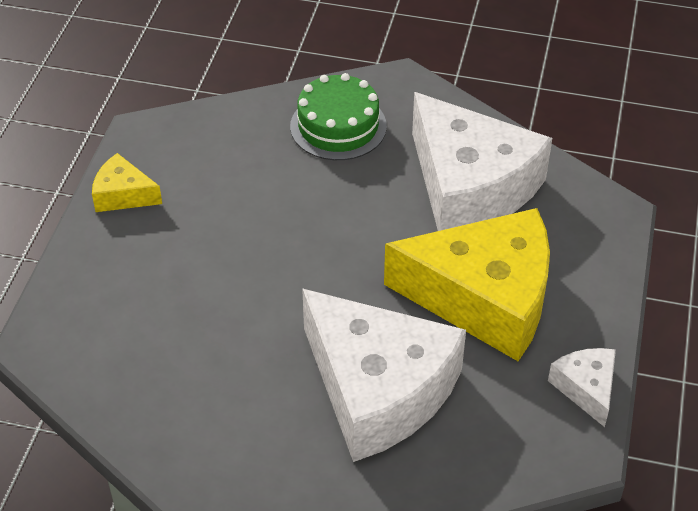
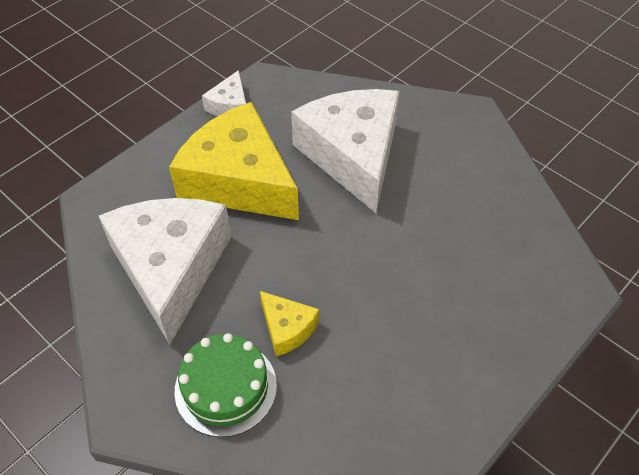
camera: 150 degrees left, 5 degrees up
(123, 194) = (465, 406): yellow cheese -> yellow cheese (287, 328)

